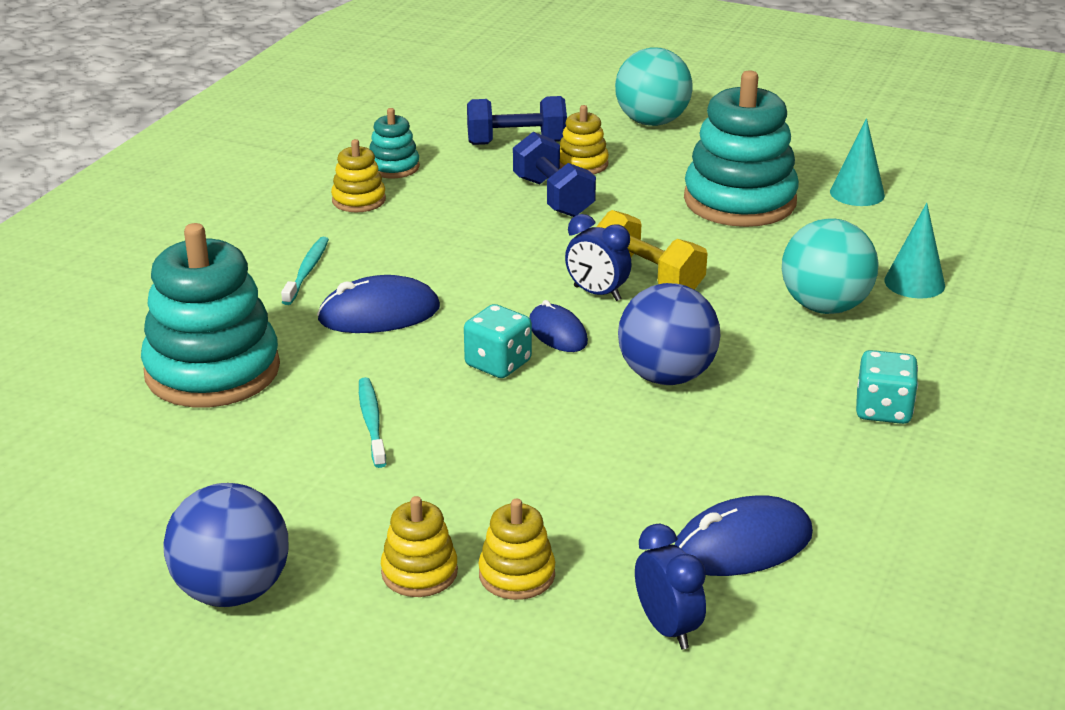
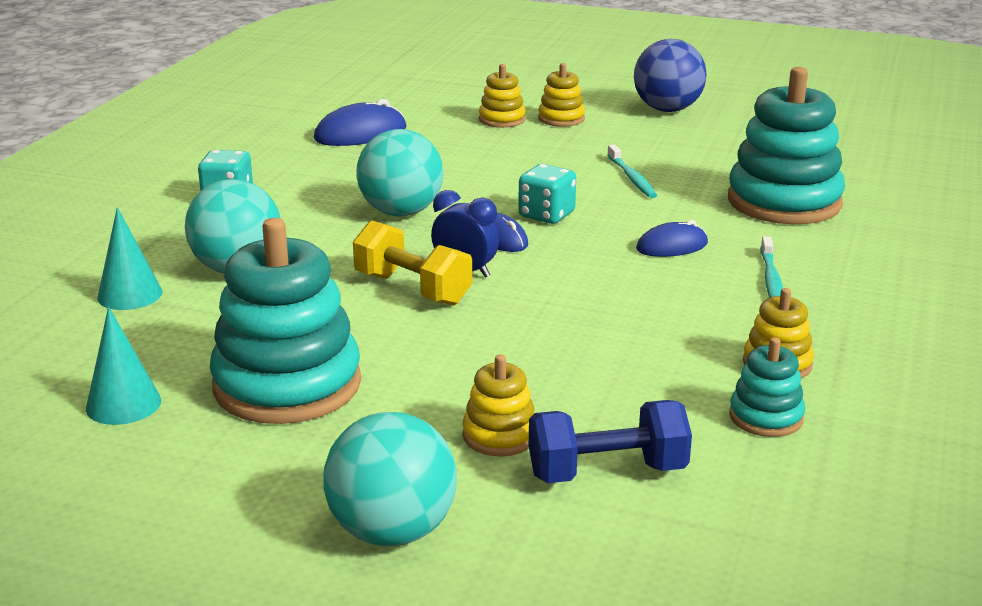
camera: 175 degrees right, 5 degrees down
(379, 314) = (672, 246): blue mouse -> blue mouse, size x0.65
(553, 197) = (531, 379): blue dumbbell -> none
(666, 376) = (401, 212): blue ball -> turquoise ball
(667, 628) = (411, 106): blue clock -> none

